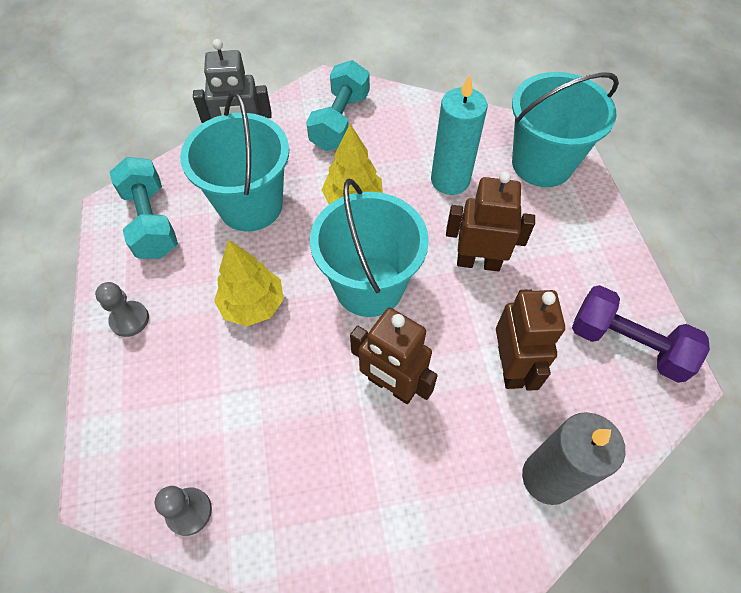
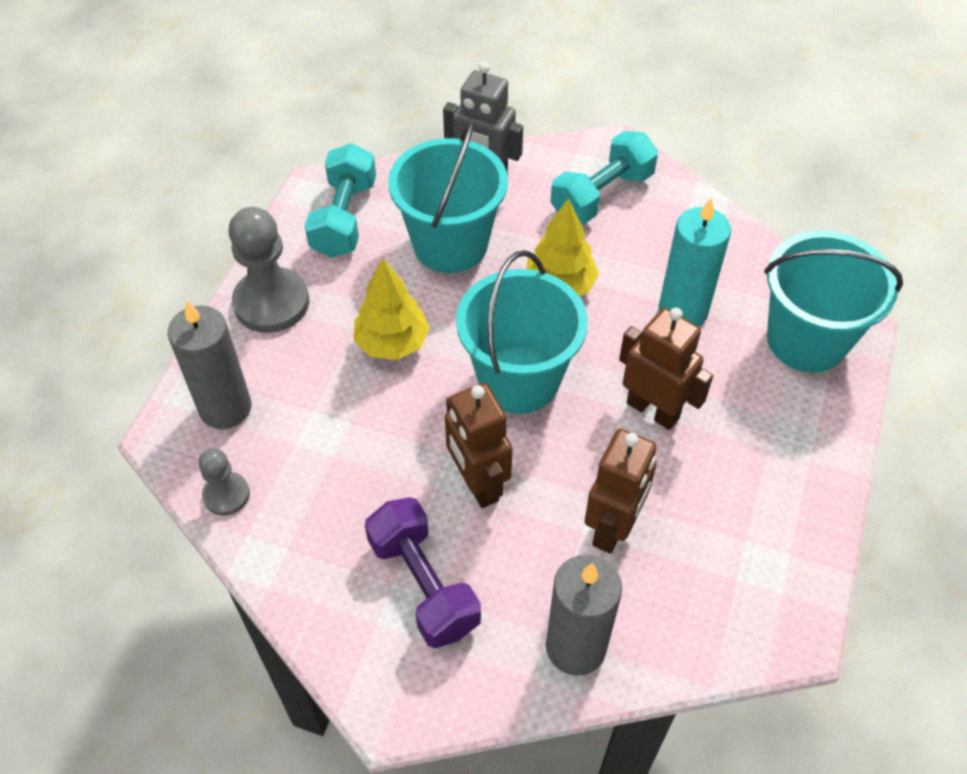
camera: 30 degrees right, 5 degrees down
(129, 319) = (271, 302): grey pawn -> grey pawn, size x1.84
(142, 432) = (225, 408): none -> grey candle
(627, 344) = (760, 572): purple dumbbell -> purple dumbbell (423, 584)

